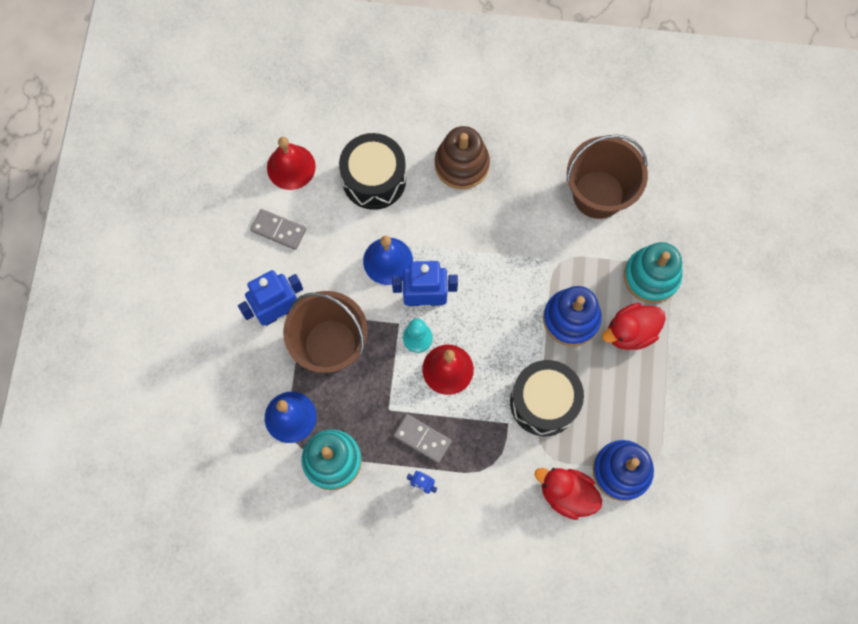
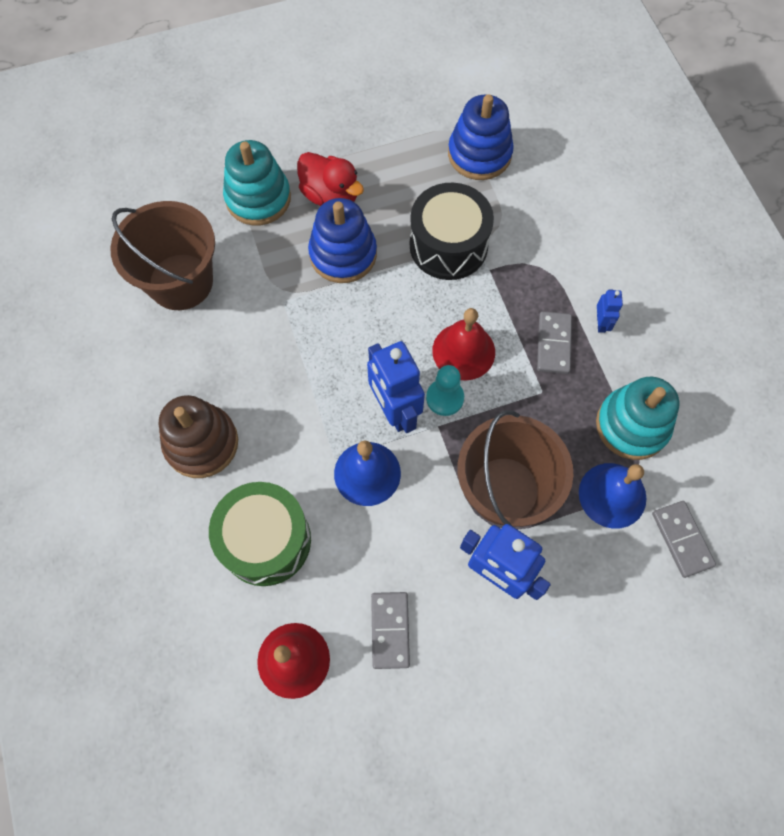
camera: 115 degrees left, 5 degrees down
(237, 447) = (682, 539): none -> grey domino
(374, 179) = (266, 540): black drum -> green drum
(566, 494) = (530, 191): red duck -> none

